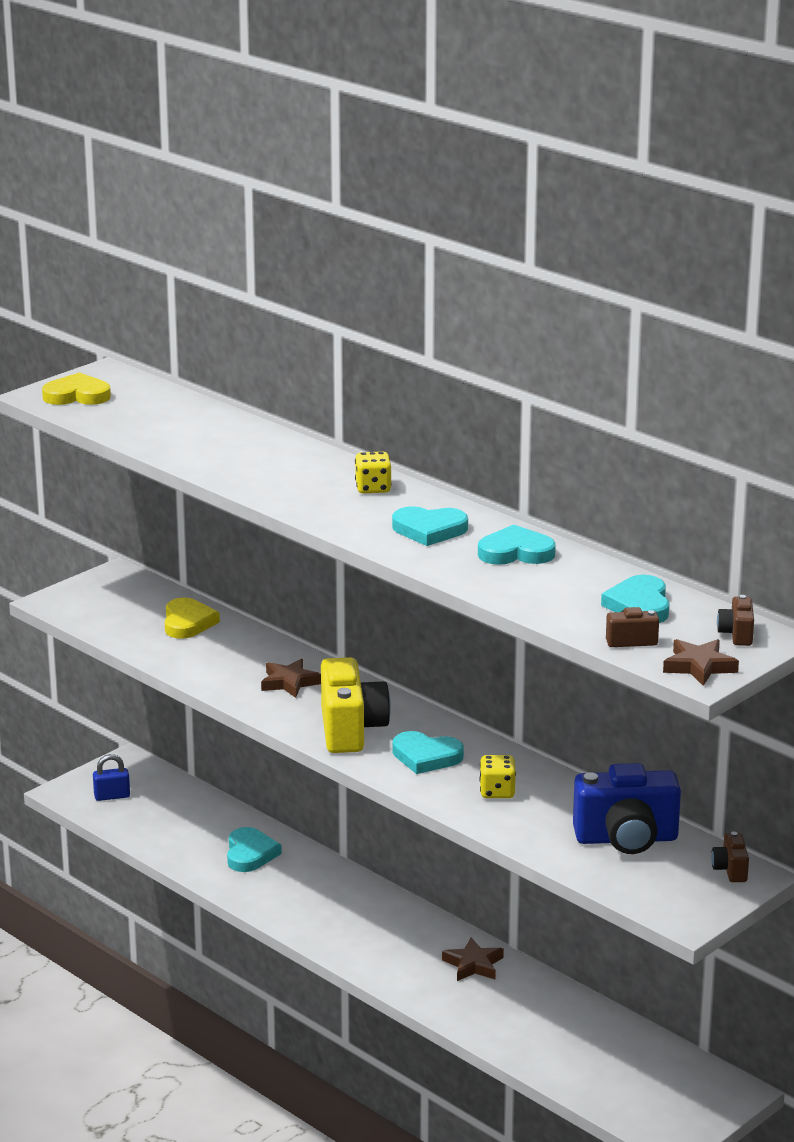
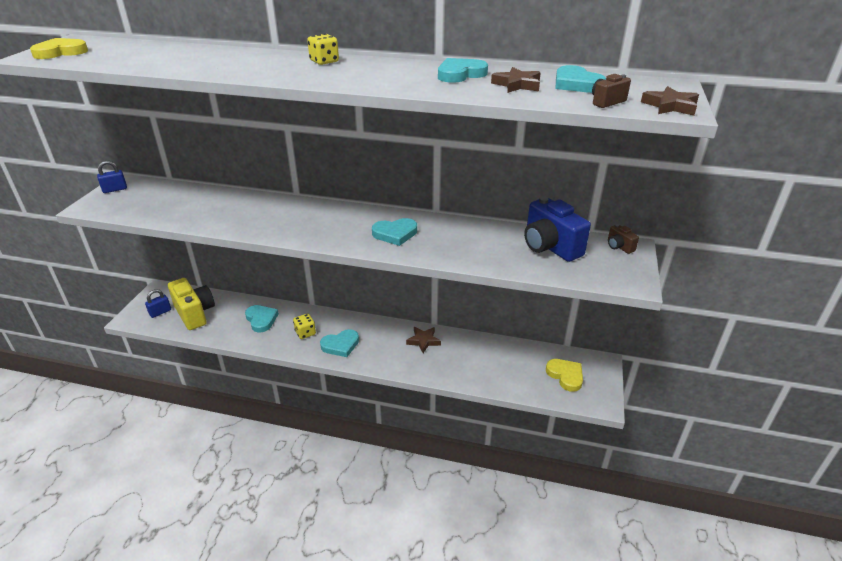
camera: 30 degrees left, 10 degrees up
(101, 583) = (115, 189): none -> blue padlock
(188, 622) = (187, 197): yellow heart -> yellow heart (565, 376)
(289, 682) = (277, 214): brown star -> brown star (517, 85)
(351, 730) = (337, 231): yellow camera -> yellow camera (195, 313)
(429, 530) = (390, 74): turquoise heart -> turquoise heart (340, 345)
(497, 792) = (454, 242): yellow dice -> yellow dice (305, 333)
(626, 839) = (550, 247): blue camera -> blue camera turned 90 degrees clockwise
(736, 634) = (655, 86): brown camera -> none

